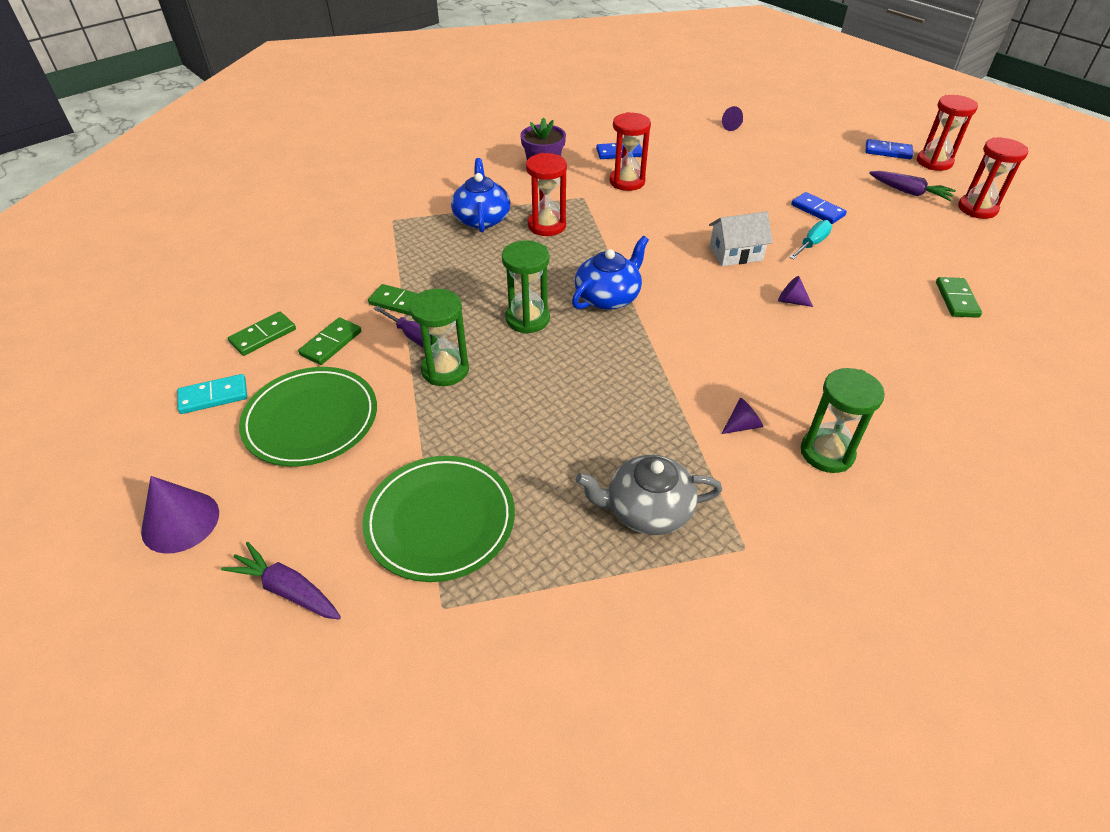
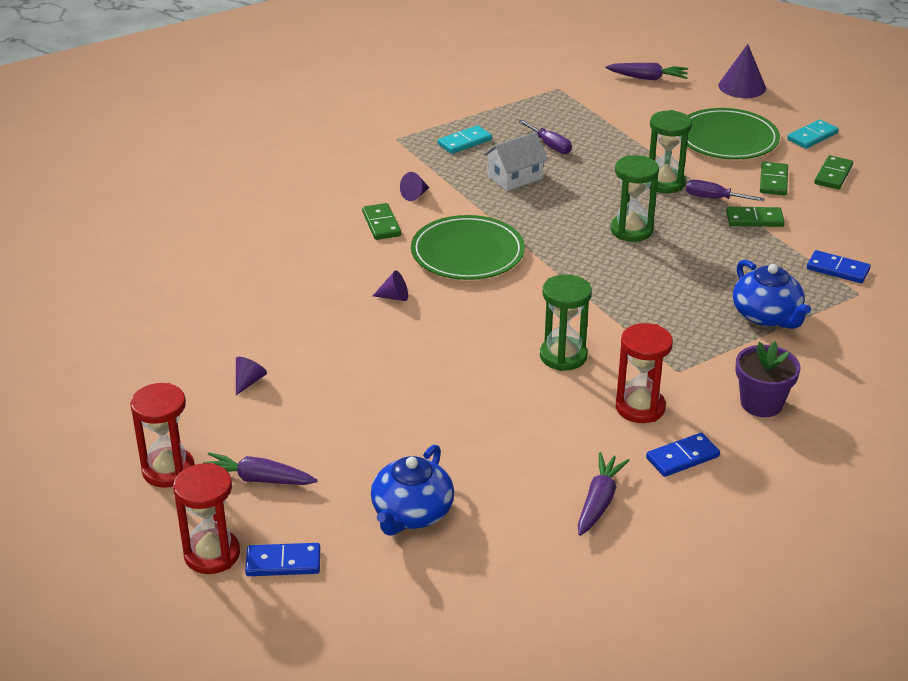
camera: 160 degrees right, 10 degrees down
(440, 520) = (590, 114): green plate -> green plate (467, 253)
(535, 470) = (550, 145): none -> purple screwdriver
(547, 225) = (689, 323): red hourglass -> none
(608, 297) = (572, 263): blue teapot -> blue teapot (411, 513)
(647, 510) = (464, 142): grey teapot -> turquoise domino
(685, 143) = (599, 501): none -> purple carrot
(733, 127) = (541, 561): purple cone -> purple cone (249, 381)
(735, 253) = (465, 336): white house -> white house (514, 177)
(812, 244) = (382, 367): turquoise screwdriver -> none
(817, 210) = (381, 418): blue domino -> blue domino (838, 269)
(827, 453) = (348, 192): green hourglass -> green hourglass (563, 356)
(957, 299) = (224, 334): green domino -> green domino (381, 224)

